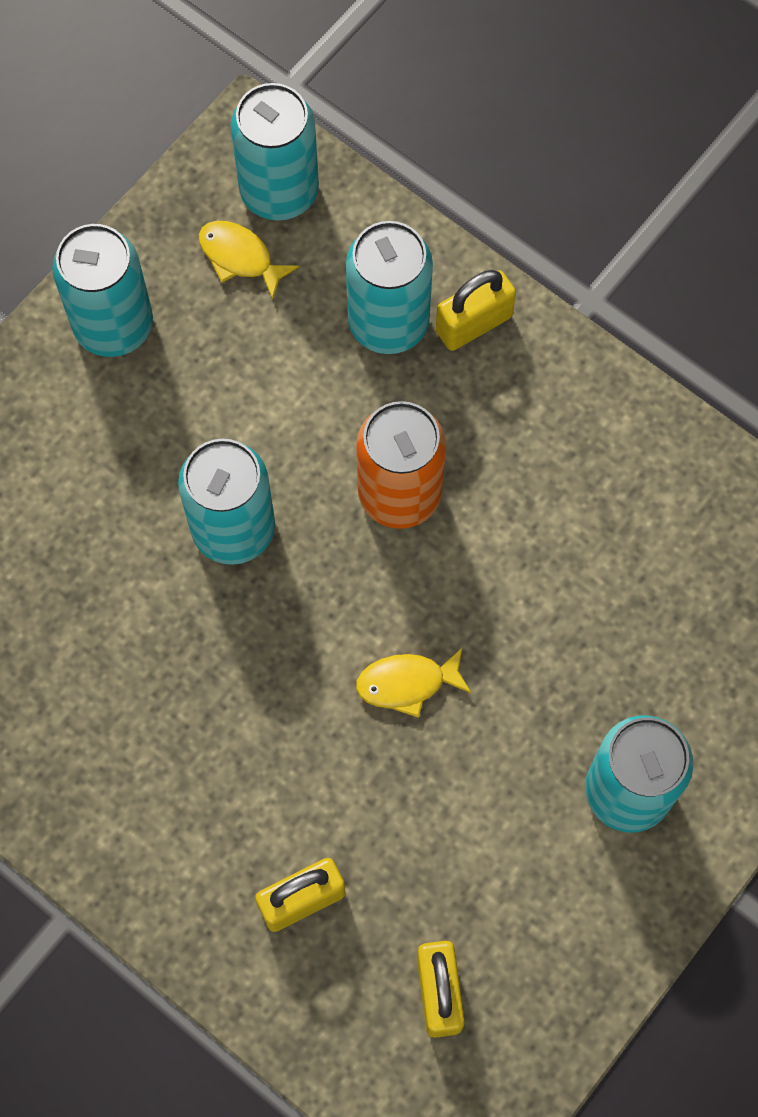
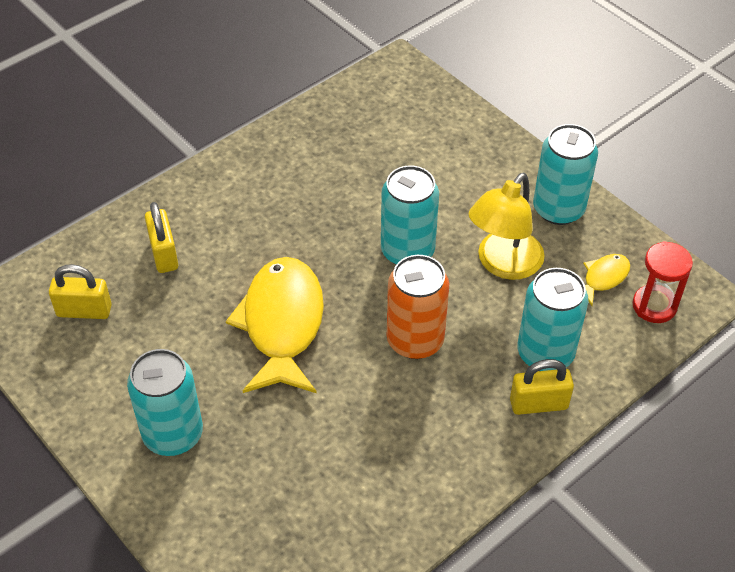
camera: 100 degrees right, 20 degrees down
(237, 391) = (503, 264): none -> yellow lamp
(279, 191) = (654, 306): turquoise can -> red hourglass
(407, 683) = (282, 324): yellow fish -> yellow fish, size x2.20
(474, 324) = (538, 404): yellow padlock -> yellow padlock turned 75 degrees counterclockwise

